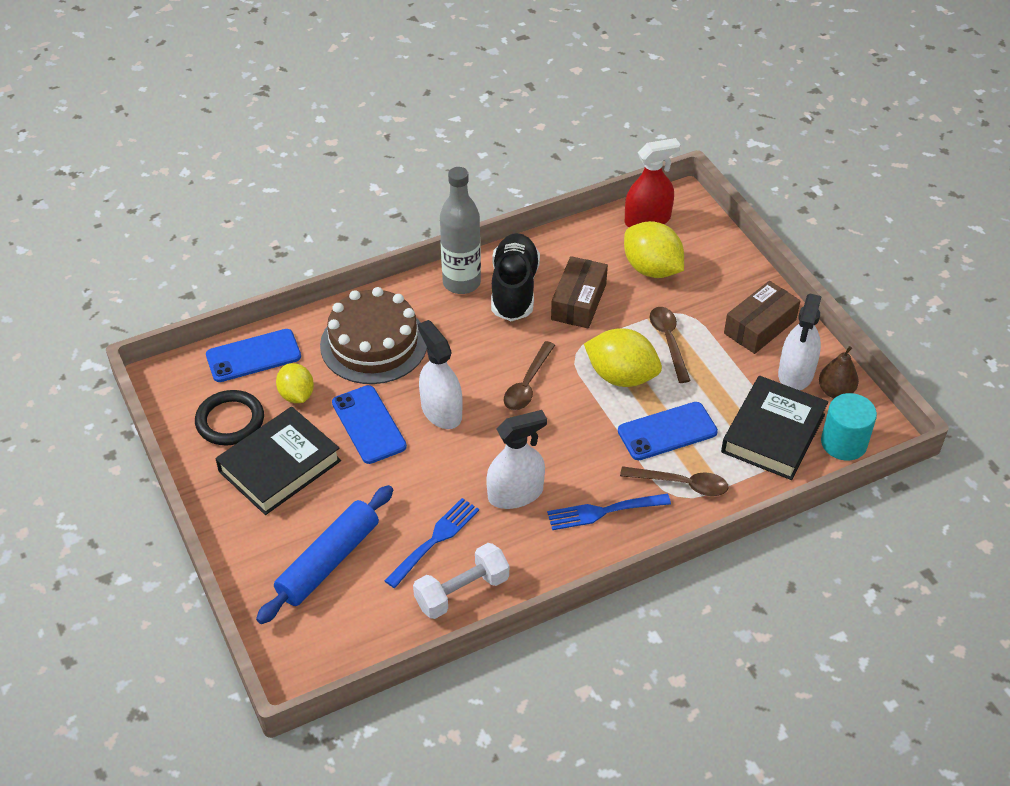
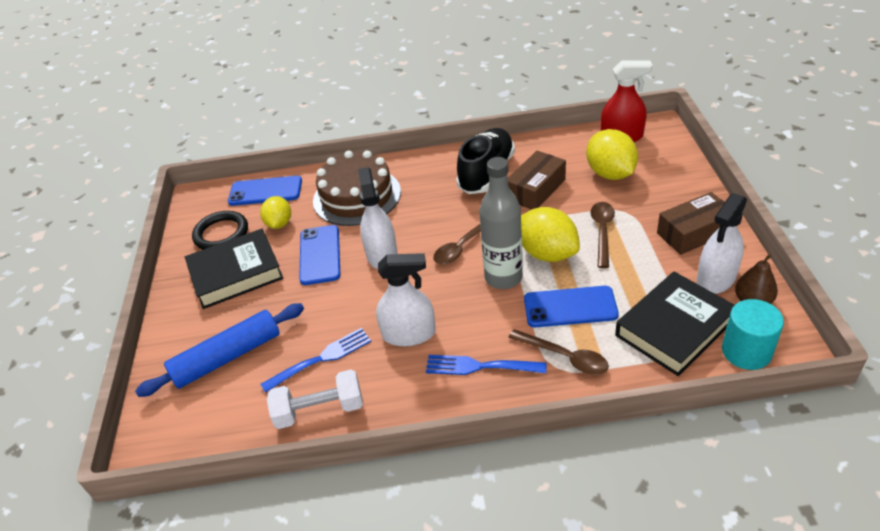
camera: 25 degrees right, 5 degrees down
(461, 283) = (447, 163): grey bottle -> grey bottle (503, 277)

